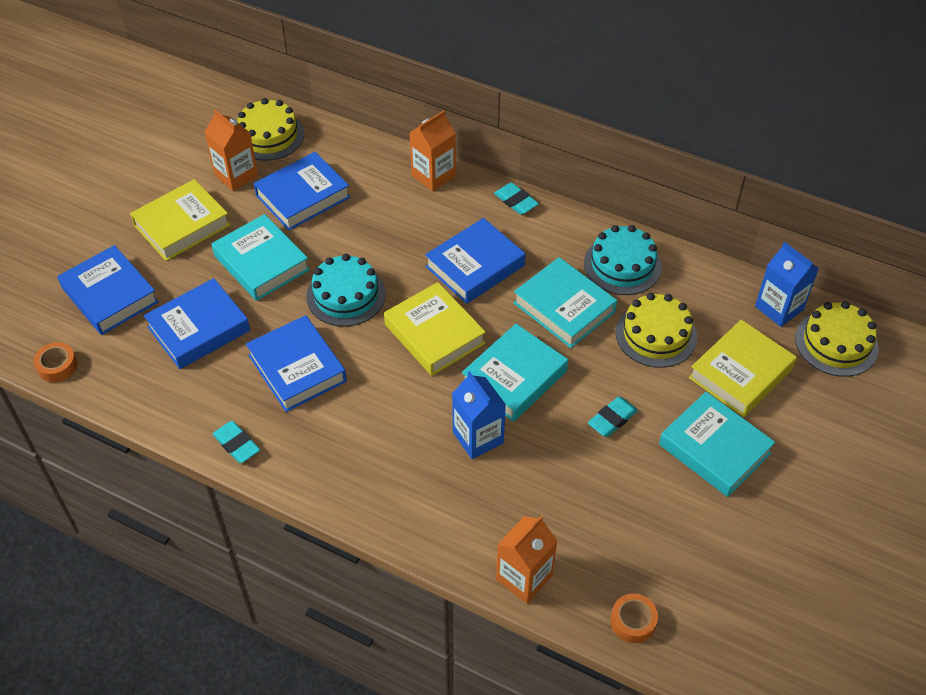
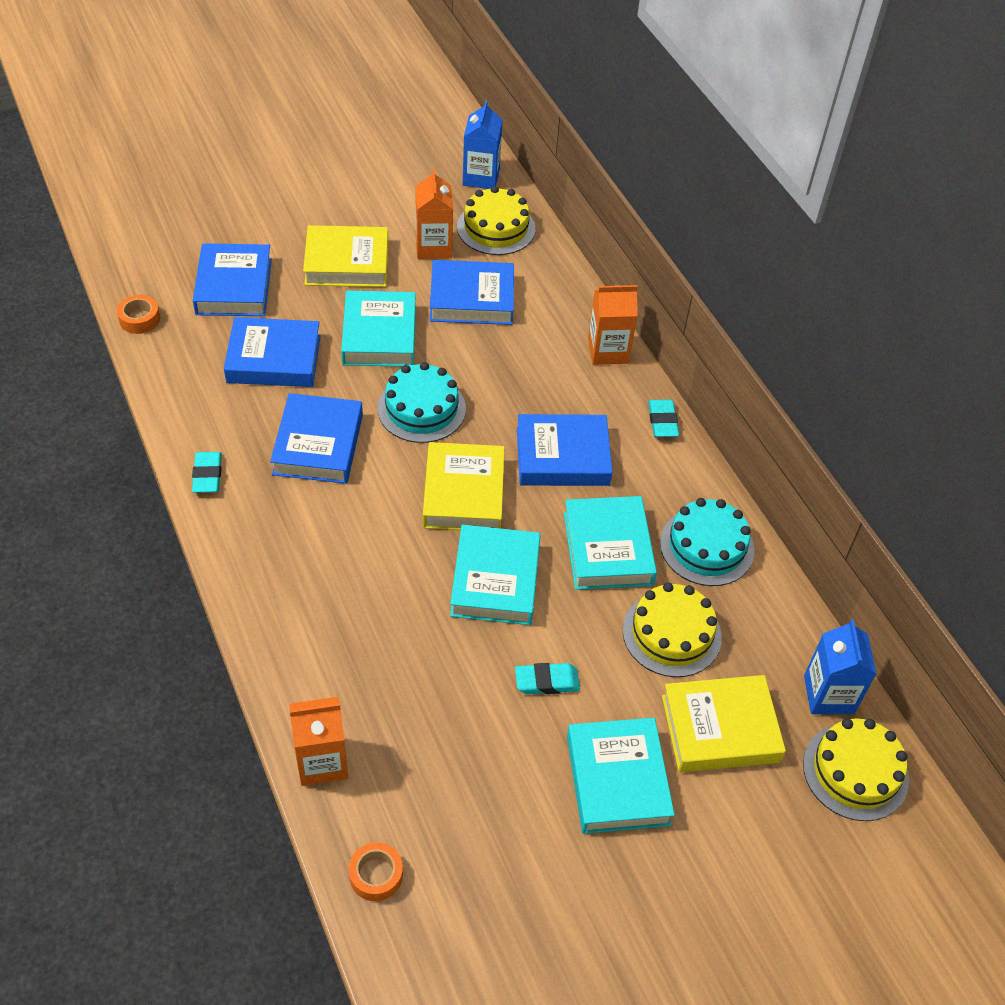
camera: 35 degrees right, 0 degrees up
(478, 437) = (408, 610): blue carton -> blue carton (481, 177)
(514, 377) = (495, 580): turquoise book -> turquoise book turned 75 degrees counterclockwise

